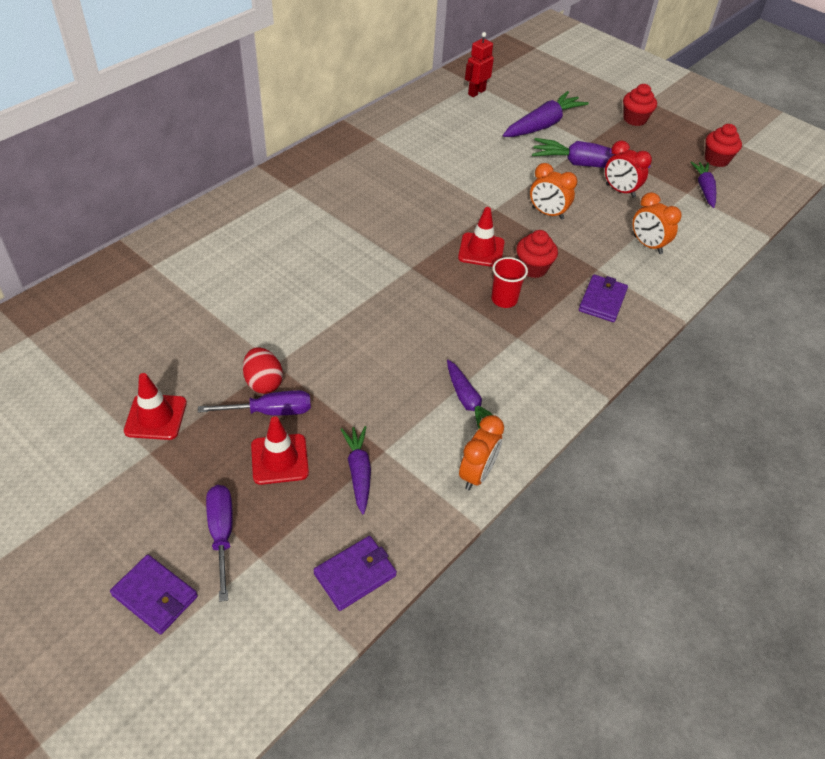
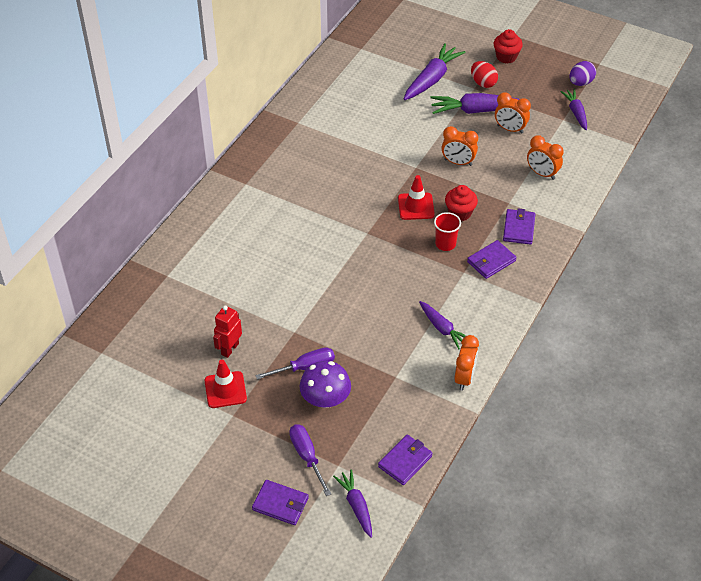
camera: 10 degrees left, 0 degrees up
(263, 382) = (291, 347): red egg -> red egg (483, 83)
(279, 459) = (325, 399): red traffic cone -> purple mushroom
(358, 472) = (383, 395): purple carrot -> purple carrot (356, 506)
(476, 92) = (366, 57): red robot -> red robot (229, 349)
(556, 332) = (491, 261): none -> purple wallet
(620, 191) = (510, 129): red clock -> orange clock
(716, 160) = (580, 83): red cupcake -> purple egg

